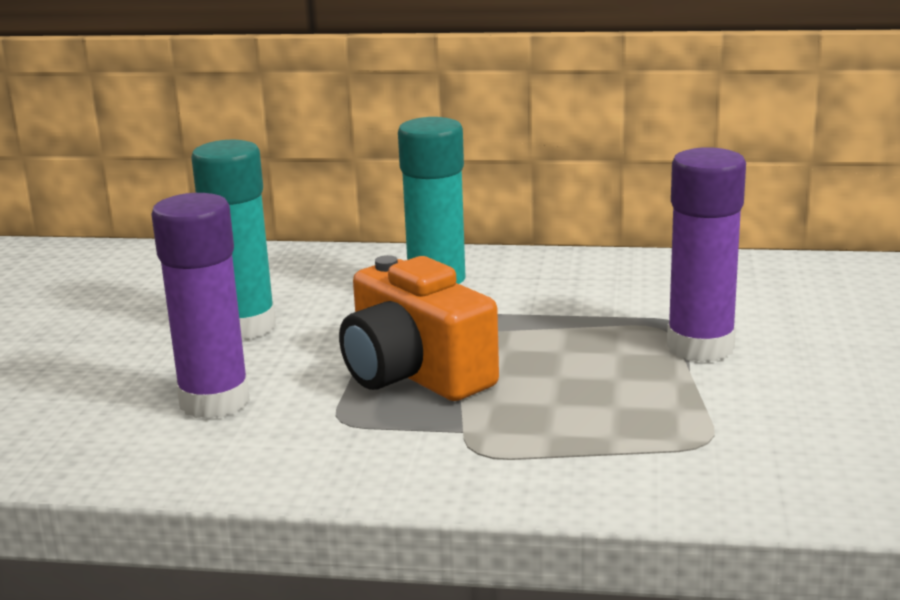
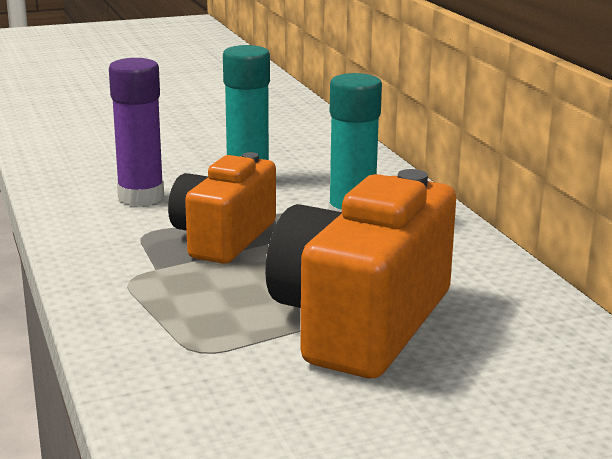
camera: 60 degrees right, 0 degrees up
(700, 347) = (361, 322): purple glue stick -> orange camera

